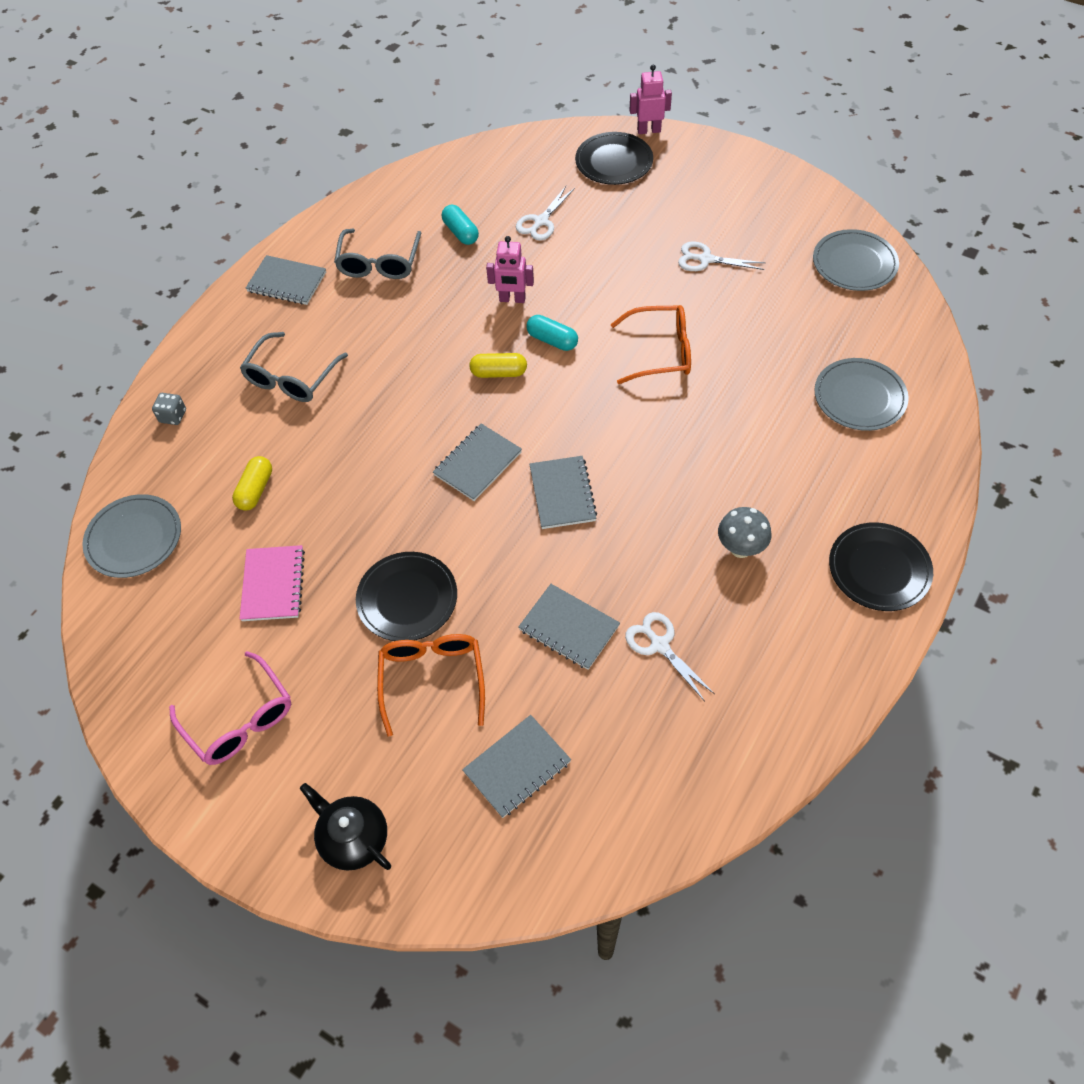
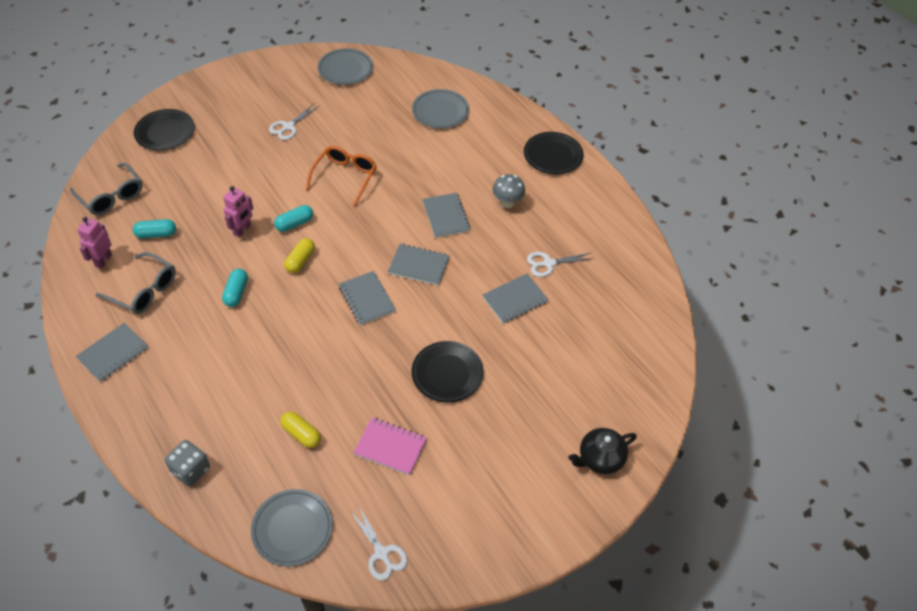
camera: 70 degrees left, 5 degrees down
(173, 416) = (191, 470): grey dice -> grey dice, size x1.52
(240, 719) = (486, 499): pink glasses -> none
(291, 378) = (213, 380): grey glasses -> grey glasses (111, 196)
(419, 339) = (236, 293): none -> turquoise capsule
(432, 679) = (513, 380): orange glasses -> none
(517, 767) = (592, 359): grey notebook -> grey notebook (446, 216)
(541, 221) = (185, 189): white scissors -> white scissors (381, 553)
(649, 130) = (153, 104): pink robot -> pink robot (103, 260)

